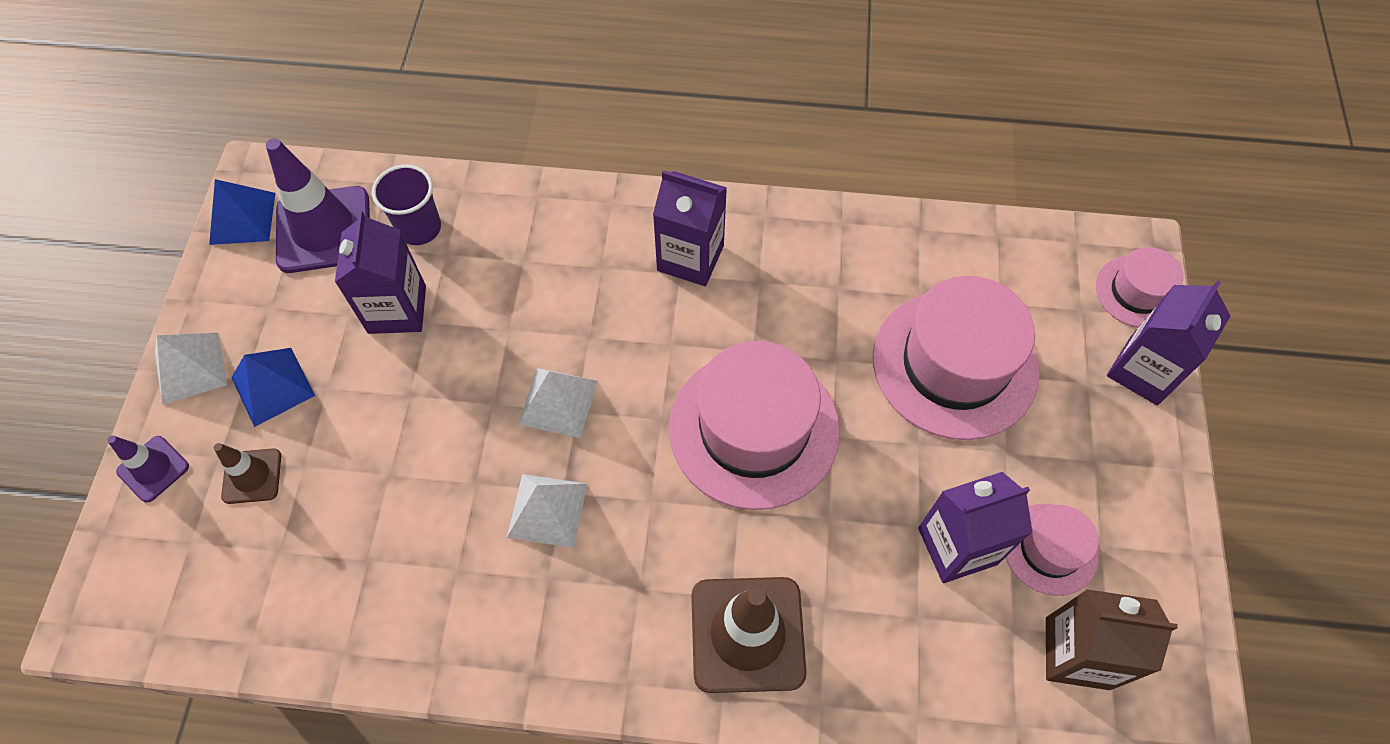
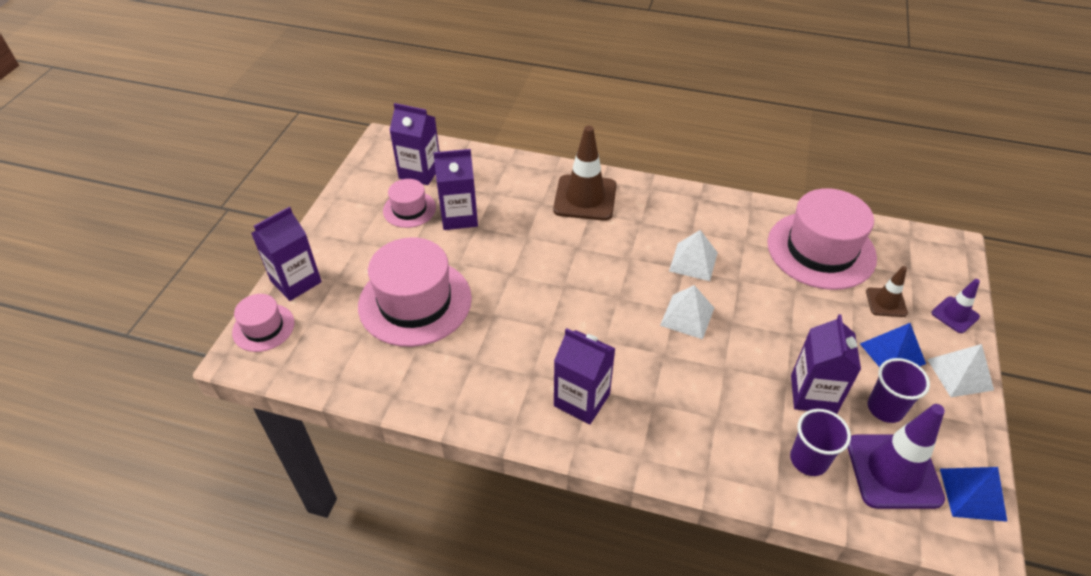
camera: 170 degrees left, 15 degrees down
(309, 304) = (885, 408): none -> purple cup
(754, 429) = (559, 284): pink hat -> pink hat (821, 250)
(1077, 653) = (420, 172): brown carton -> purple carton

